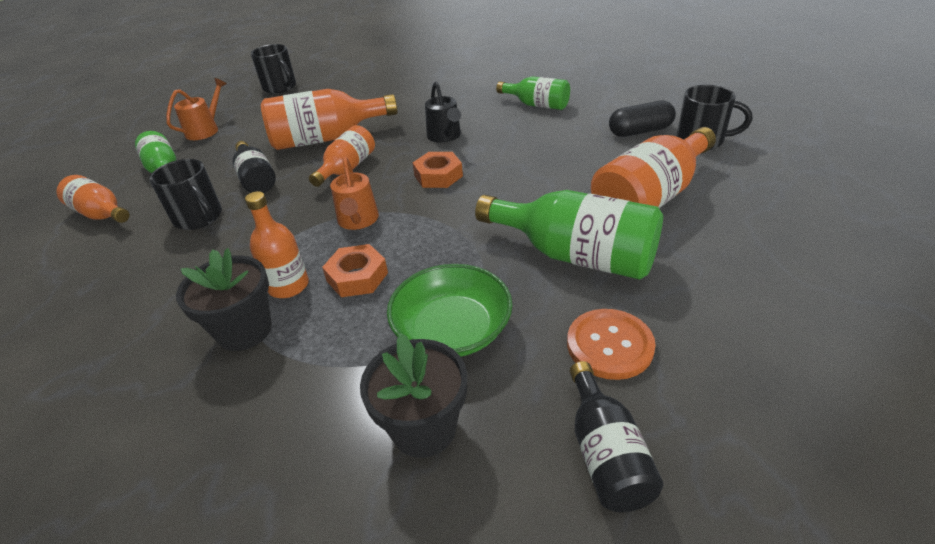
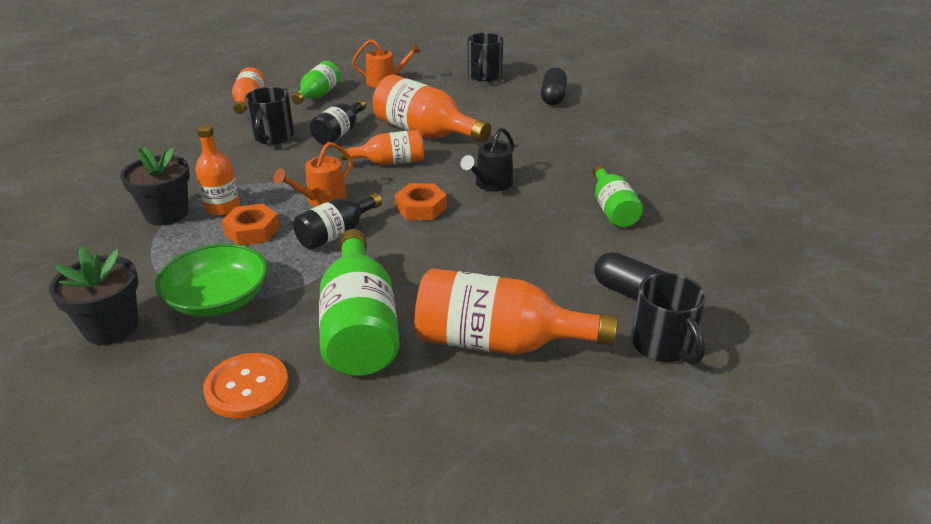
camera: 50 degrees right, 5 degrees down
(360, 74) = (553, 97): none -> black capsule
(605, 454) = (122, 424): black bottle -> black bottle (336, 234)

